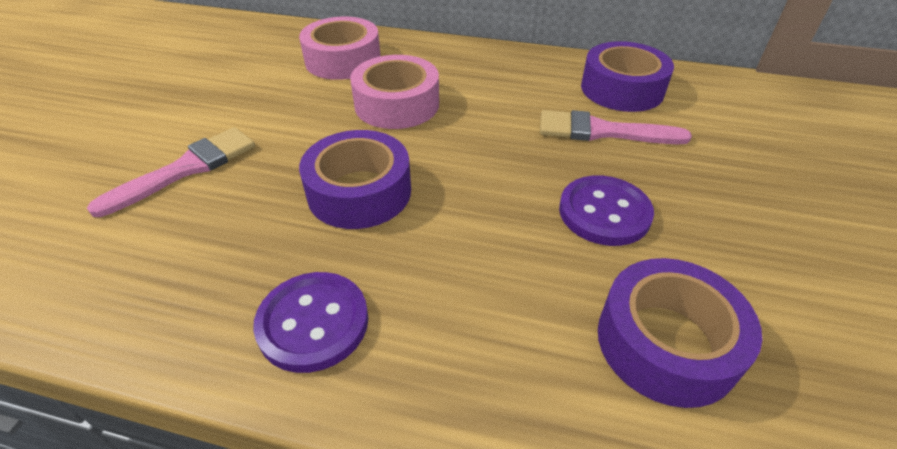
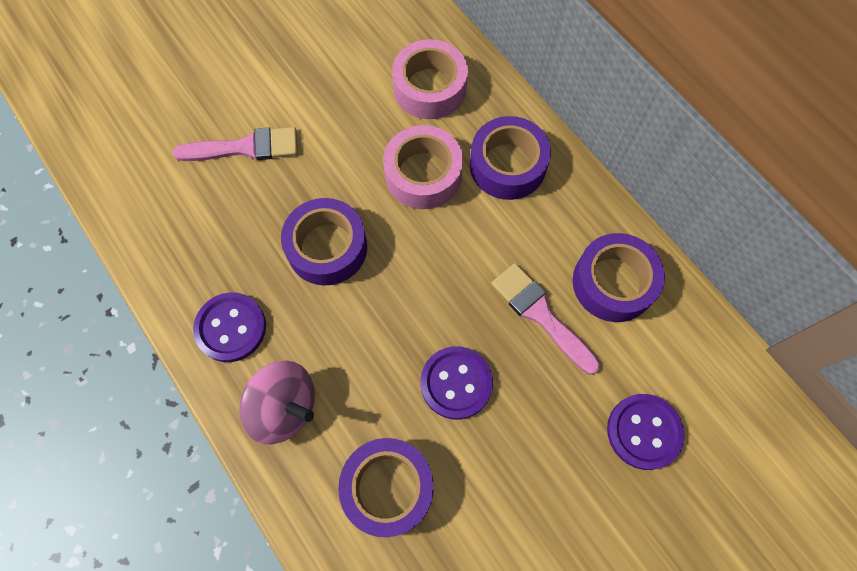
camera: 40 degrees right, 25 degrees up
(460, 70) = (507, 165): none -> purple tape
(465, 354) = (284, 407): none -> pink spinning top
(772, 151) = (644, 432): none -> purple button

